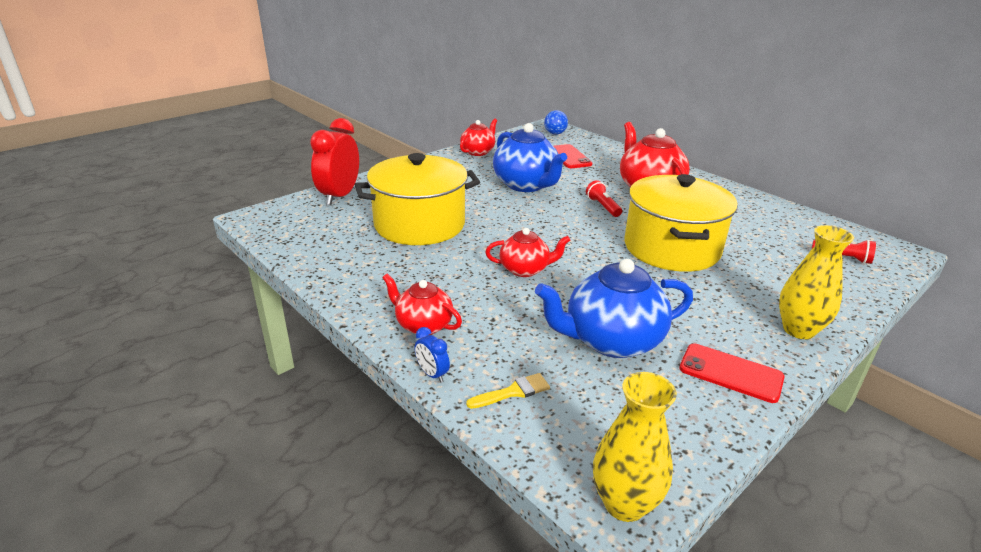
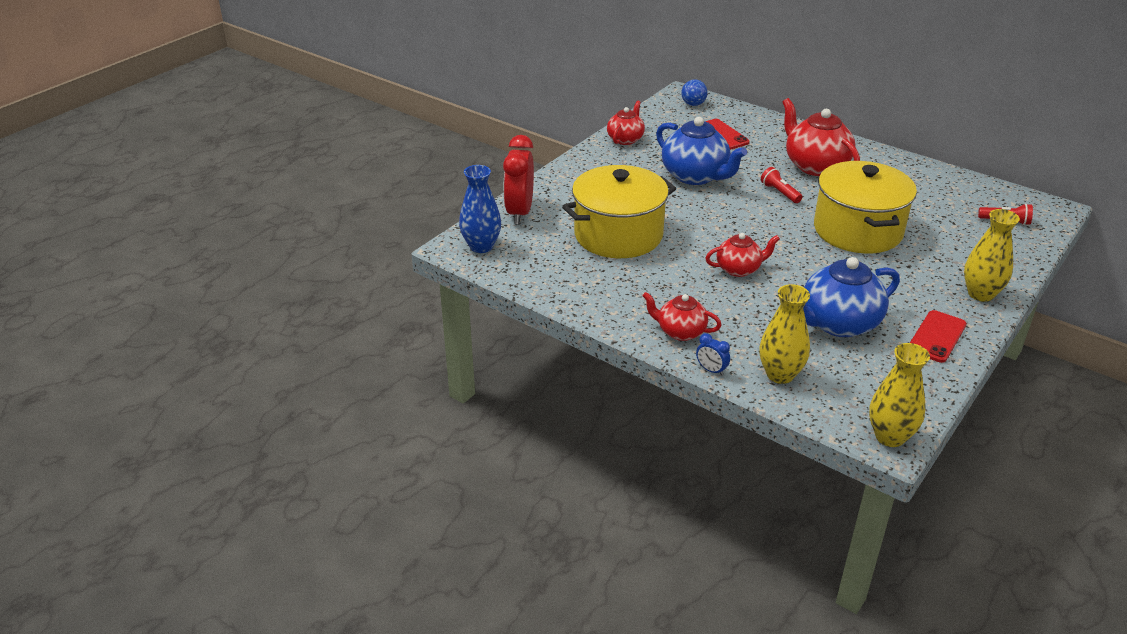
camera: 10 degrees left, 5 degrees up
(280, 219) = (481, 246): none -> blue vase
(513, 392) = (780, 374): yellow brush -> yellow vase
(730, 373) = (937, 337): red phone -> red phone turned 75 degrees counterclockwise

